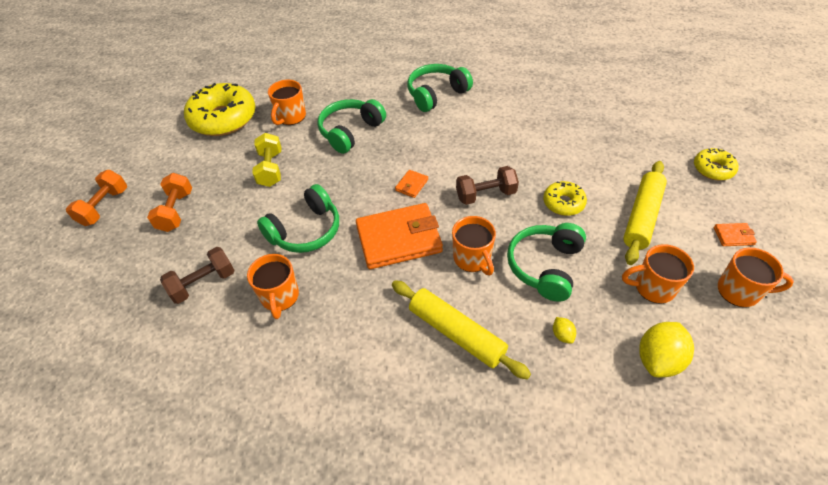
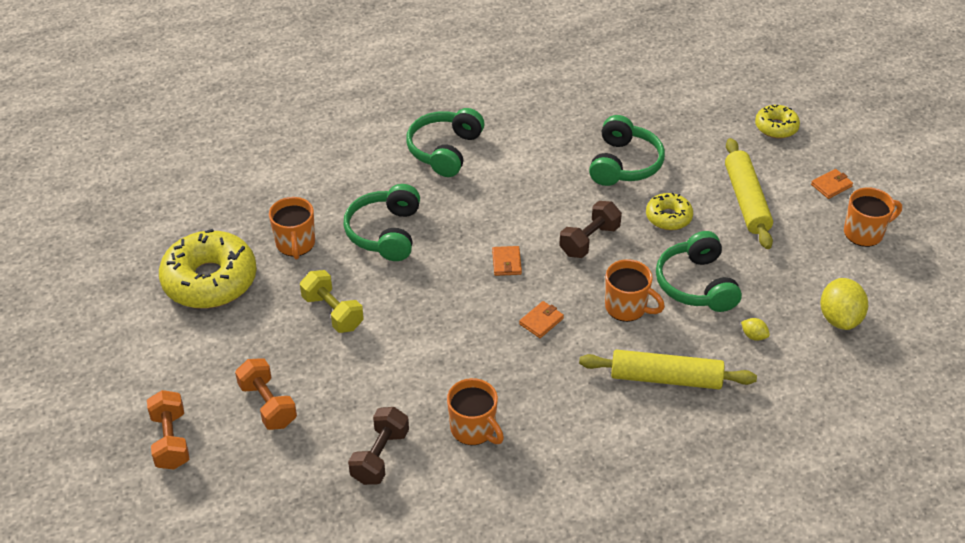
camera: 35 degrees left, 5 degrees down
(305, 230) = (438, 357): green headphones -> green headphones (624, 164)
(399, 239) = (541, 321): orange wallet -> orange wallet, size x0.42
(653, 287) = (797, 261): orange mug -> none

